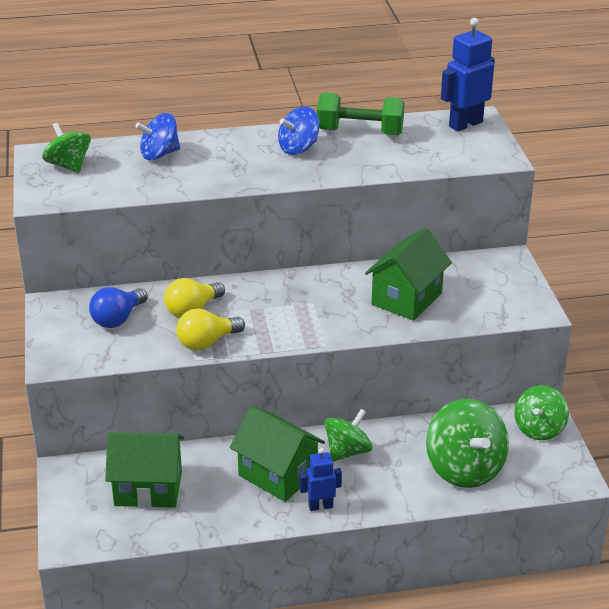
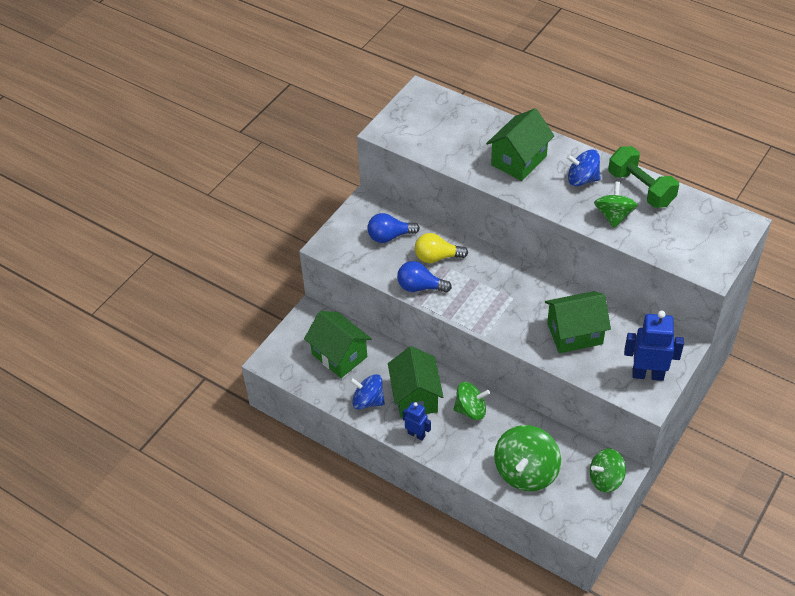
camera: 45 degrees right, 15 degrees up
(69, 166) = (426, 112): green spinning top -> green spinning top (613, 216)
(159, 154) = (489, 133): blue spinning top -> blue spinning top (368, 401)
(207, 342) = (420, 287): yellow light bulb -> blue light bulb
(218, 161) = (518, 160): none -> green house
(465, 124) = (725, 225): blue robot -> blue robot (647, 374)

